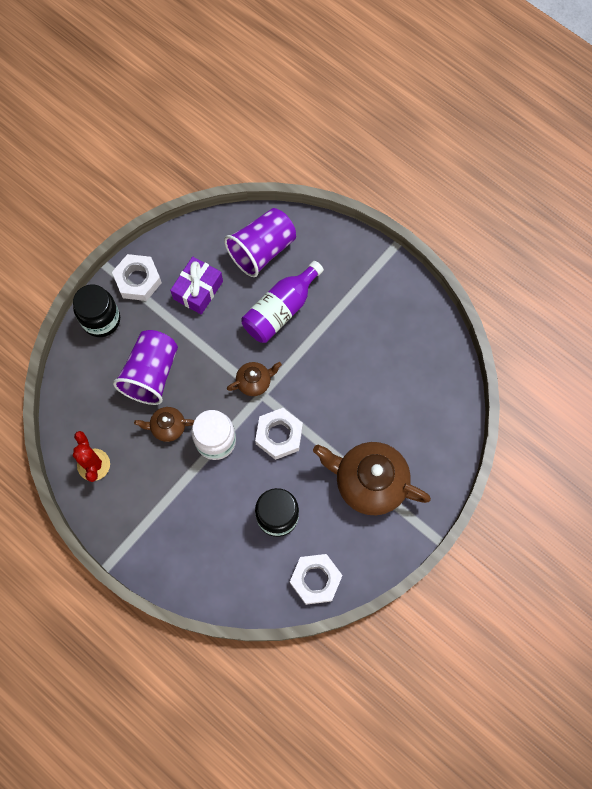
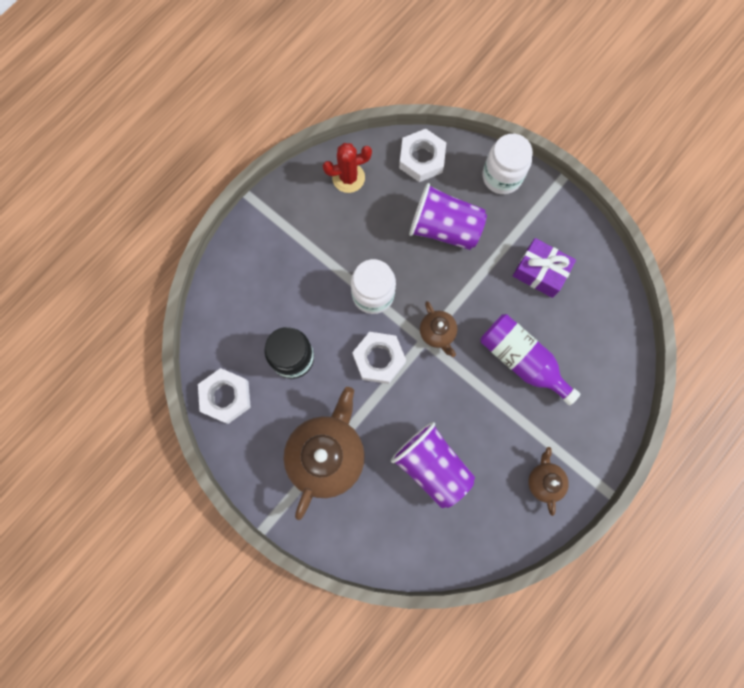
camera: 90 degrees right, 5 degrees up
(101, 320) = (502, 176): black jar -> white jar
(138, 280) = (548, 210): white nut -> white nut (421, 159)
(167, 427) = (387, 246): brown teapot -> brown teapot (544, 481)
(262, 250) = (592, 339): purple cup -> purple cup (432, 466)

